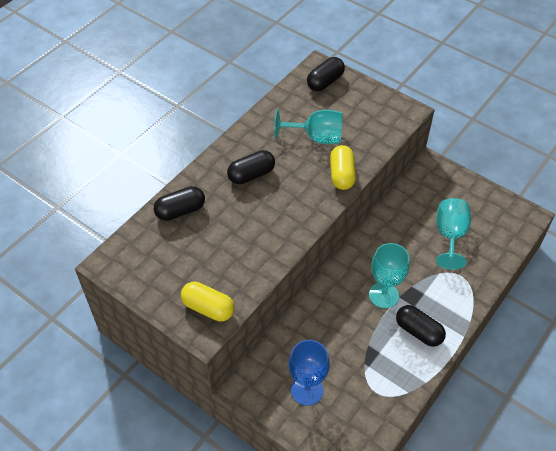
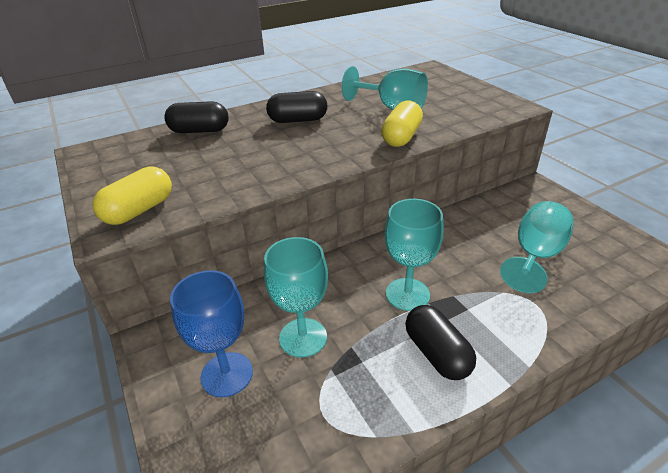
camera: 25 degrees right, 15 degrees down
(208, 308) = (139, 210): yellow capsule -> yellow capsule turned 75 degrees clockwise
(325, 82) = (430, 77): black capsule -> none
(336, 349) = (303, 337): none -> turquoise goblet

